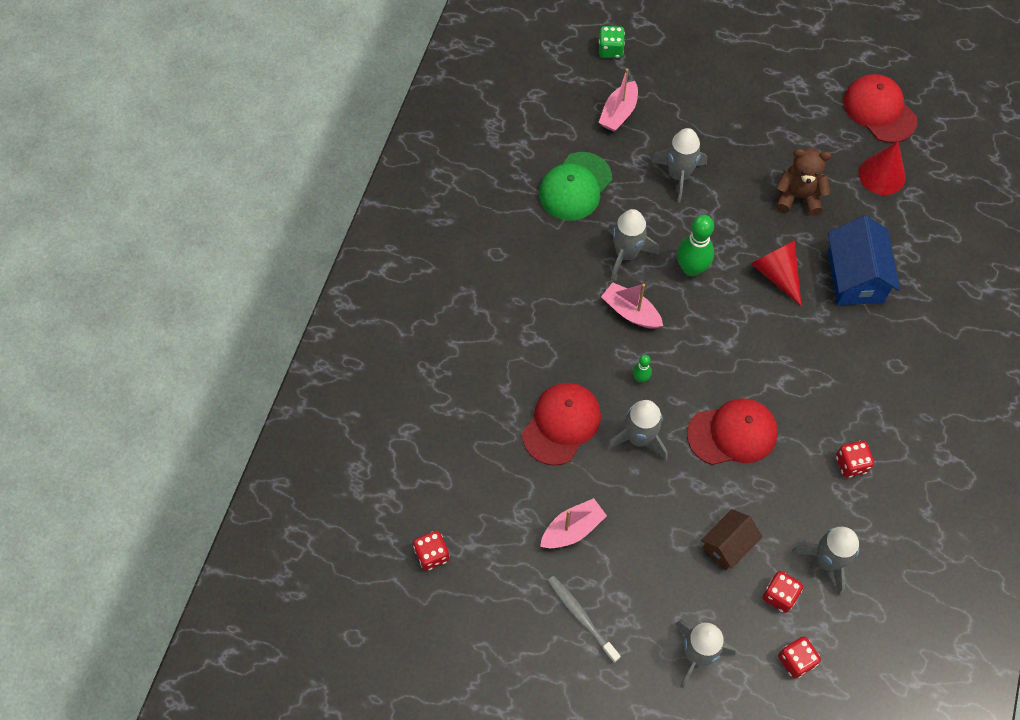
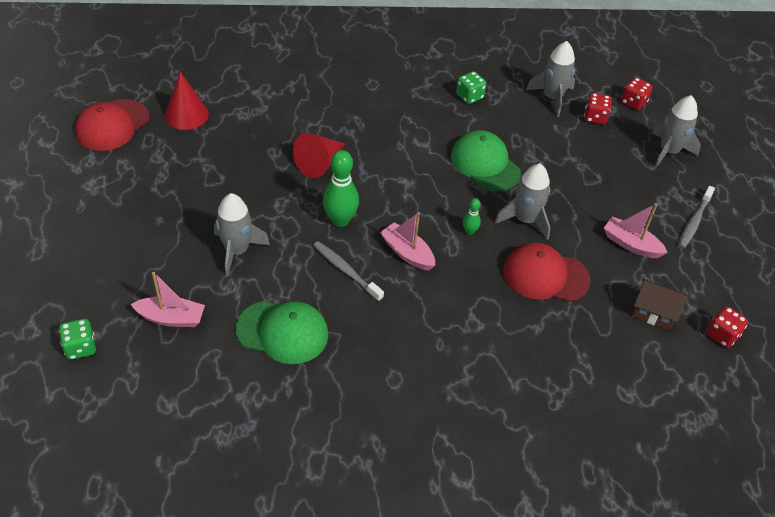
camera: 115 degrees left, 15 degrees down
(626, 254) = (346, 271): grey rocket -> grey toothbrush
(631, 312) = (407, 253): pink boat -> pink boat turned 120 degrees clockwise
(728, 545) = (577, 150): brown house -> brown house (653, 313)
(732, 433) = (485, 164): red cap -> green cap
(798, 197) = (231, 163): brown teddy bear -> none
(851, 464) = (469, 96): red dice -> green dice
(855, 277) = (300, 116): blue house -> none

